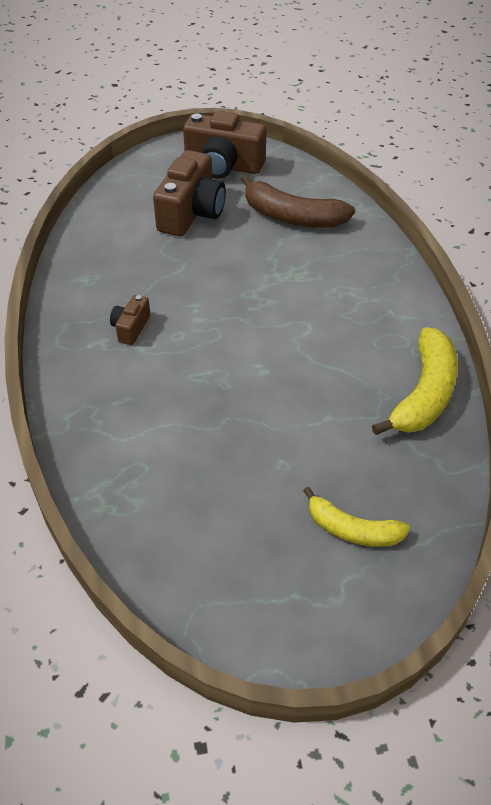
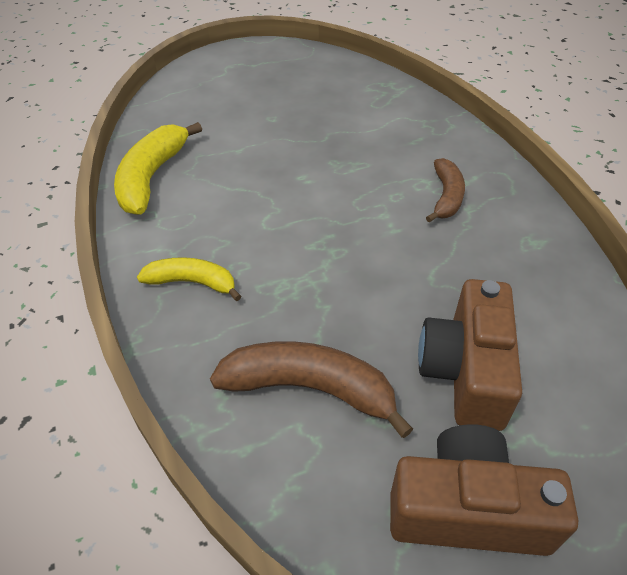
camera: 170 degrees right, 0 degrees up
(131, 328) = (446, 197): brown camera -> brown banana
(352, 530) = (219, 93): yellow banana -> yellow banana (192, 282)

